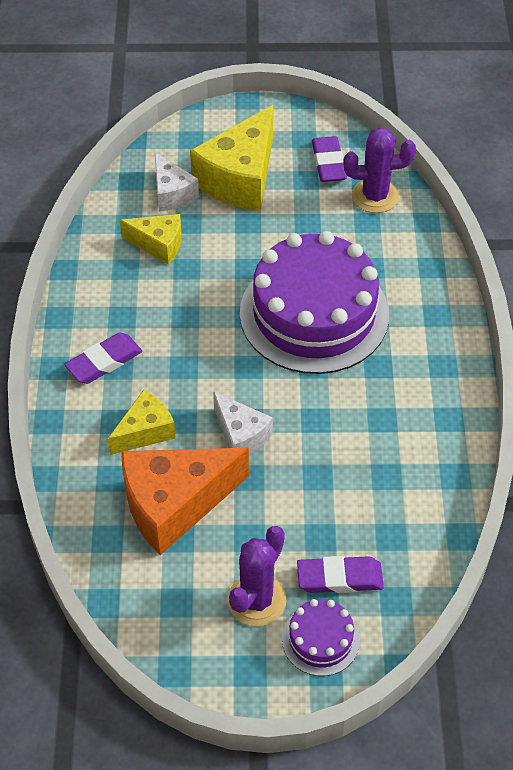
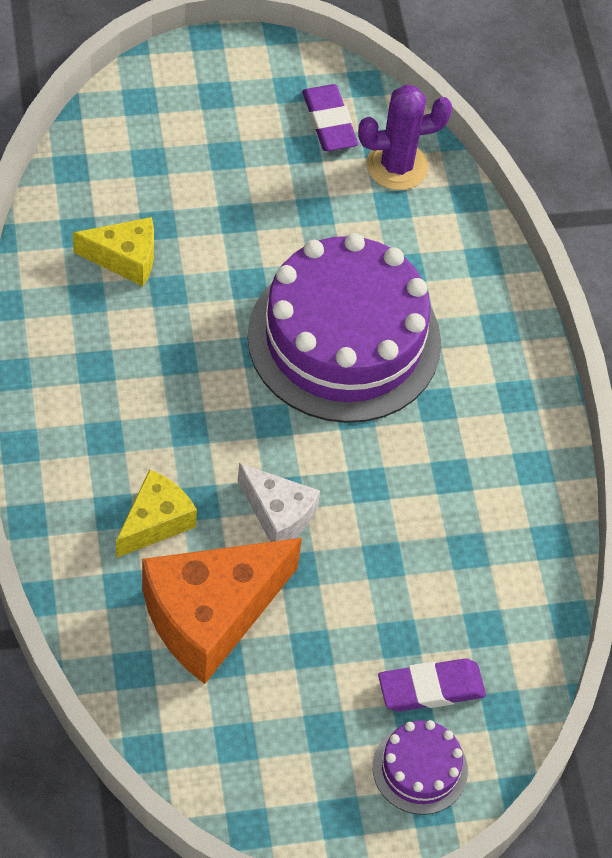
camera: 15 degrees left, 5 degrees up
(104, 362) = (84, 431): purple eraser -> none
(172, 193) = (129, 183): white cheese -> none
(240, 178) = (216, 154): yellow cheese -> none
(257, 600) = (334, 728): purple cactus -> none

